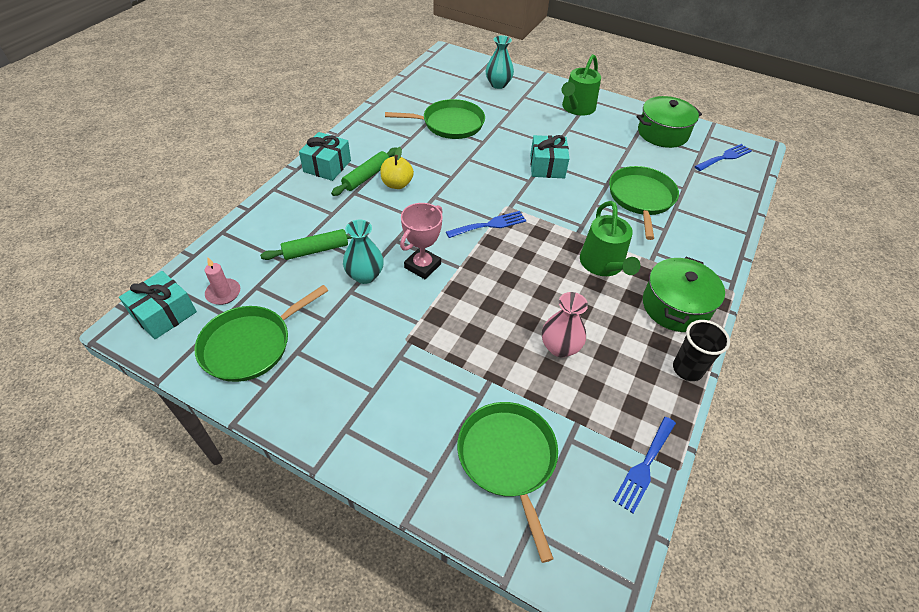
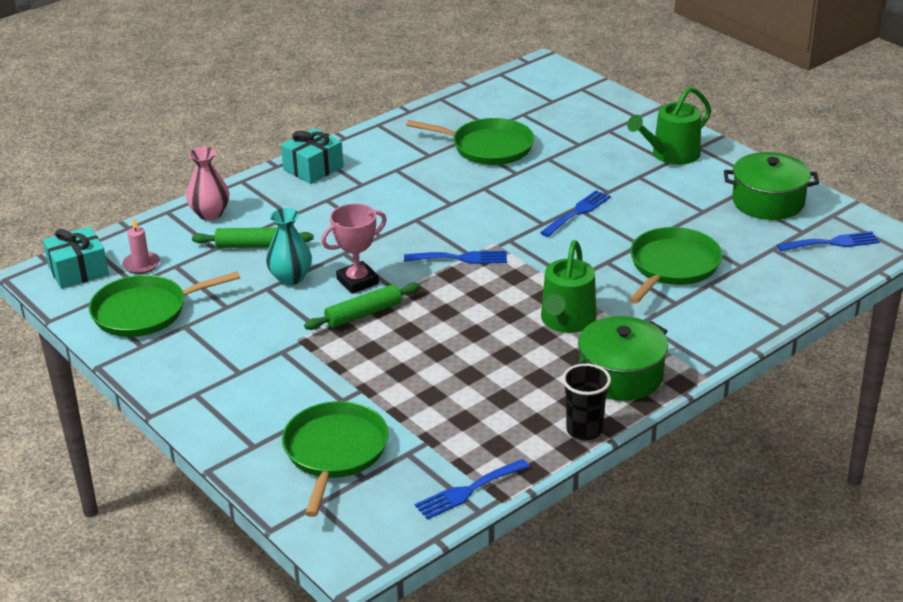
camera: 25 degrees right, 15 degrees down
(367, 176) = (351, 186): green rolling pin -> green rolling pin (363, 314)
(397, 184) = (381, 199): yellow apple -> none
(498, 84) = (585, 111): turquoise vase -> none
(547, 166) = (577, 212): turquoise gift -> blue fork
(560, 347) = (455, 381): pink vase -> pink vase (210, 214)

